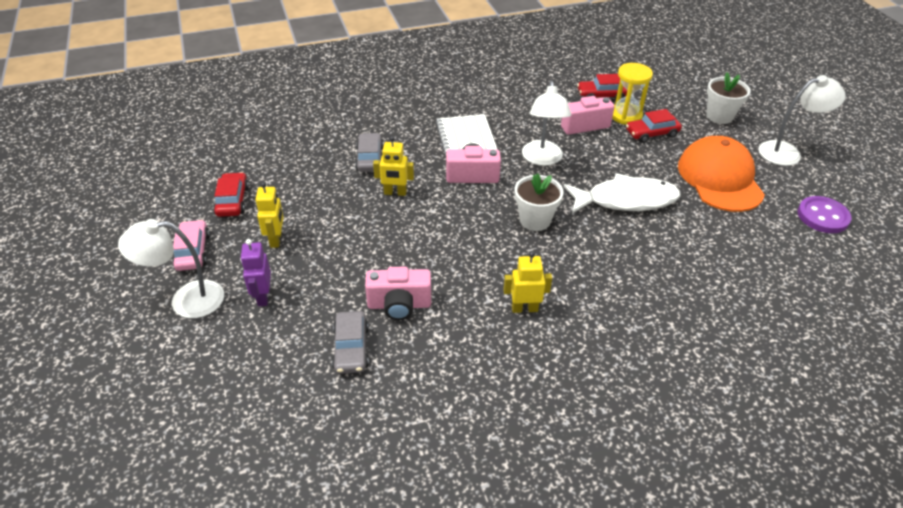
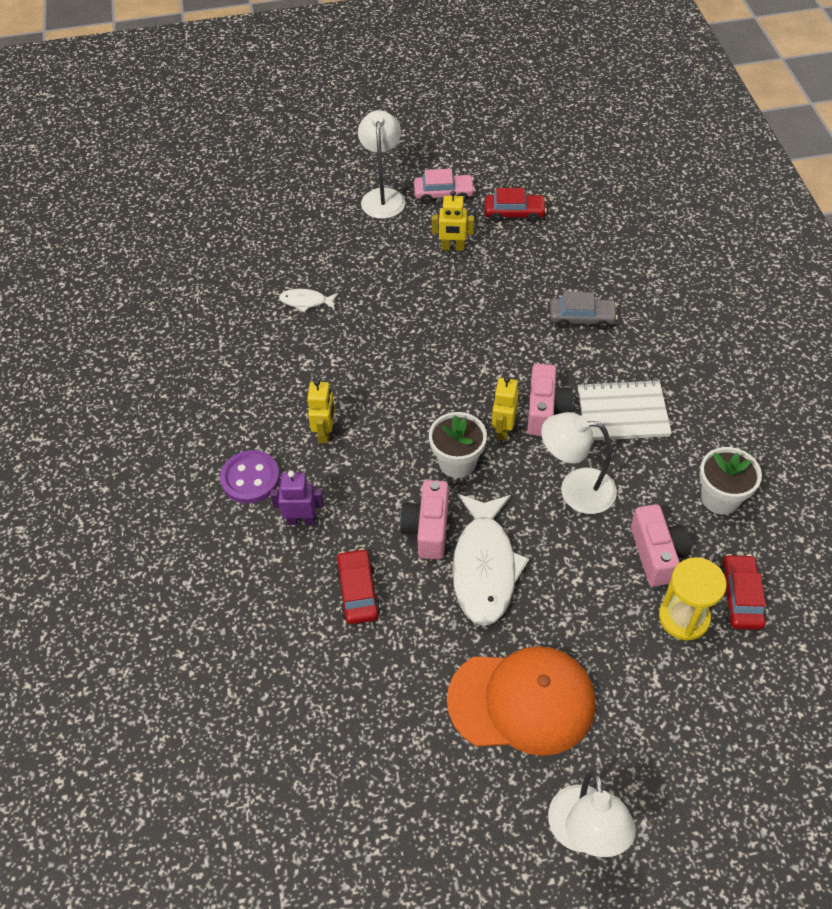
camera: 100 degrees right, 10 degrees up
(263, 296) = (378, 243): purple robot -> purple robot (301, 520)
(351, 348) = (306, 302): grey car -> white fish
(395, 193) = (517, 338): yellow robot -> yellow robot (503, 429)
(399, 305) = (350, 336): pink camera -> pink camera (427, 529)
(651, 133) = (636, 641): red car -> red car (358, 591)
(719, 116) = (687, 762): white flower pot -> white flower pot (720, 498)
(822, 216) = (426, 815): purple button -> purple button (250, 478)

